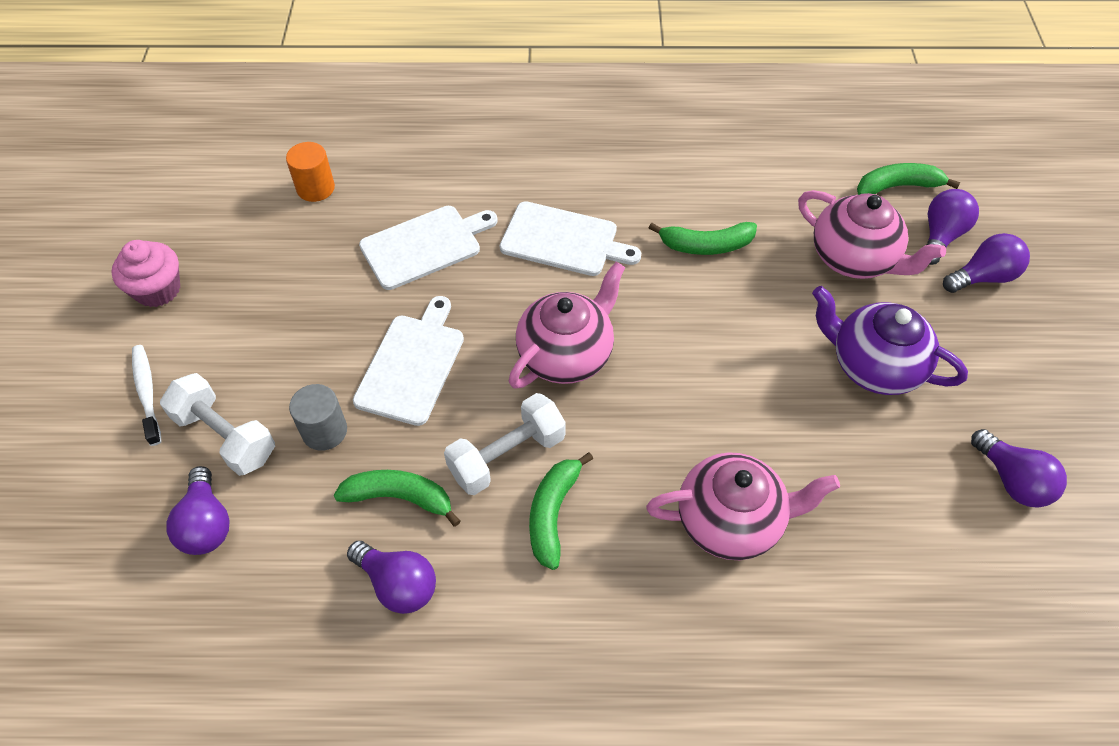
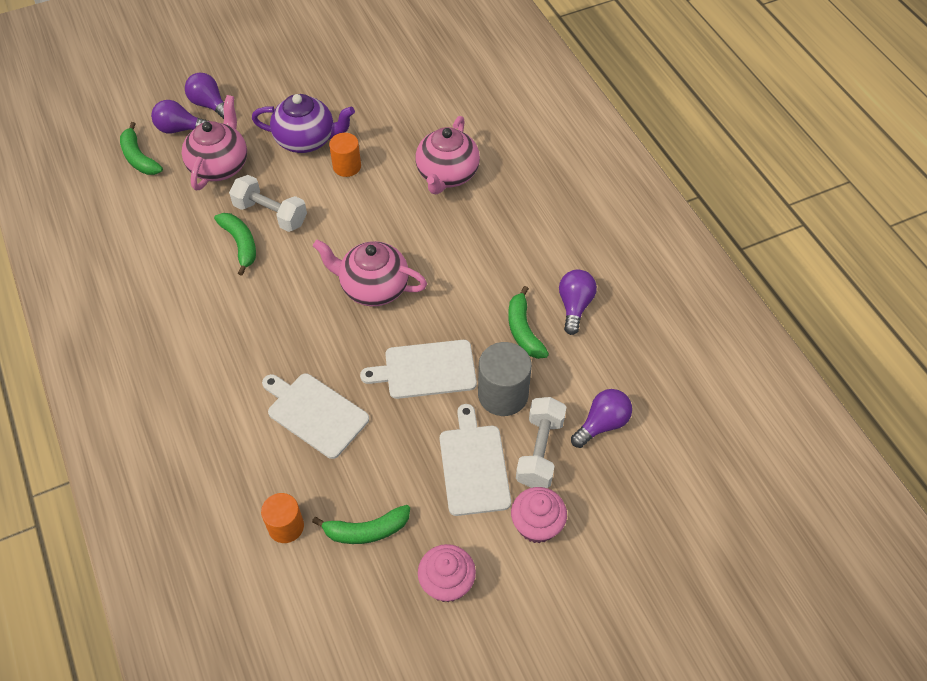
camera: 115 degrees left, 0 degrees up
(147, 393) = (537, 525): white toothbrush -> pink cupcake
(324, 431) = (503, 394): grey cylinder -> grey cylinder, size x1.52
(507, 456) = (465, 289): white dumbbell -> white dumbbell (271, 214)
(553, 513) = (489, 253): green banana -> green banana (366, 530)
(563, 240) = (270, 327): white cutting board -> white cutting board (473, 466)
(731, 521) = (447, 175): pink teapot -> pink teapot turned 135 degrees counterclockwise
(800, 397) = (347, 166): none -> orange cylinder
(873, 366) = (307, 140): purple teapot -> purple teapot turned 90 degrees counterclockwise
(1012, 480) = (358, 74): purple light bulb -> none

